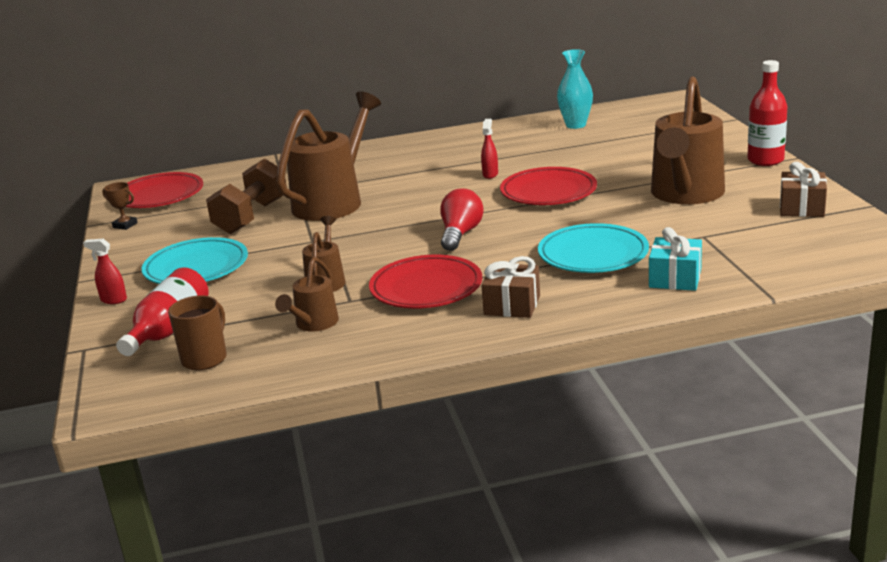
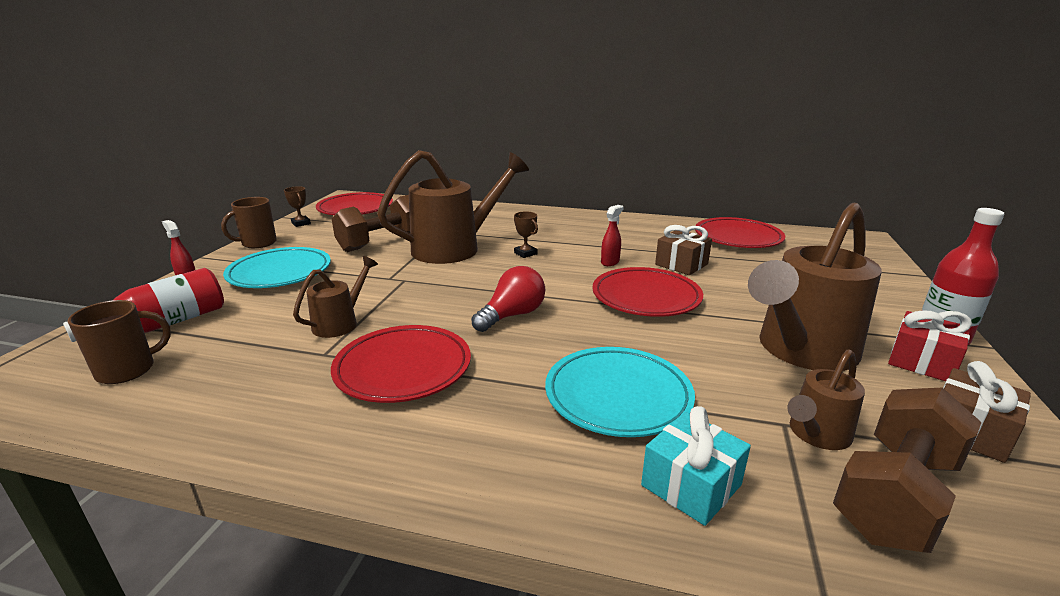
camera: 25 degrees right, 0 degrees up
(116, 254) = (258, 243): none -> brown mug
(313, 324) = (257, 370): brown watering can -> brown watering can (816, 434)
(407, 188) = (525, 253): none -> brown trophy
(512, 305) = (452, 434): brown gift -> brown gift (681, 264)
(575, 125) = (738, 238): turquoise vase -> red plate
(761, 179) = (922, 362): none -> red gift
(779, 248) = (895, 495): none -> brown dumbbell

